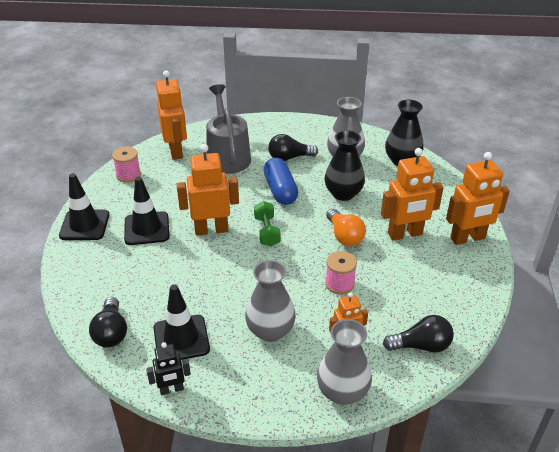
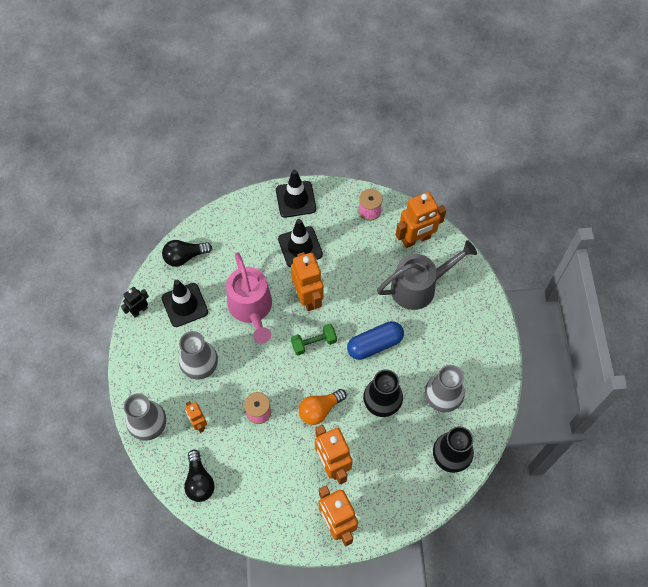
camera: 80 degrees right, 25 degrees up
(171, 389) = (139, 310): black robot -> black robot turned 75 degrees clockwise
(208, 276) = (251, 308): none -> pink watering can
(289, 158) = (429, 344): black light bulb -> none

